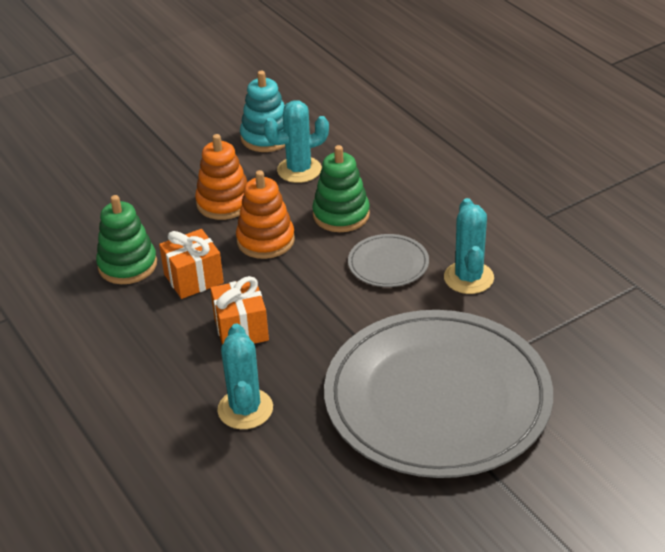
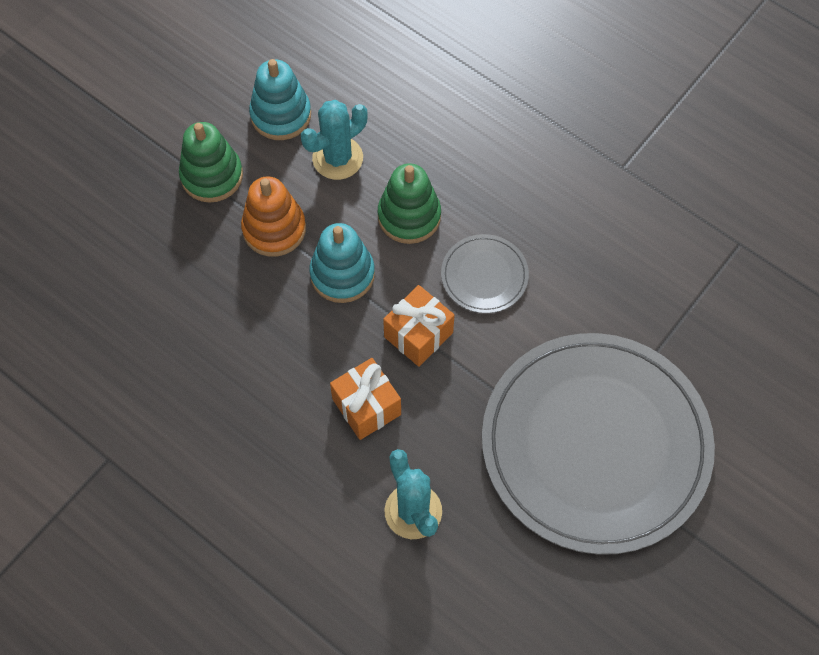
camera: 20 degrees left, 25 degrees up
(127, 265) = (206, 348): green stacking toy -> green stacking toy (212, 176)
(193, 278) = (287, 349): orange gift -> orange gift (418, 335)
(265, 240) = (342, 274): orange stacking toy -> turquoise stacking toy
(468, 278) = (573, 275): turquoise cactus -> none

